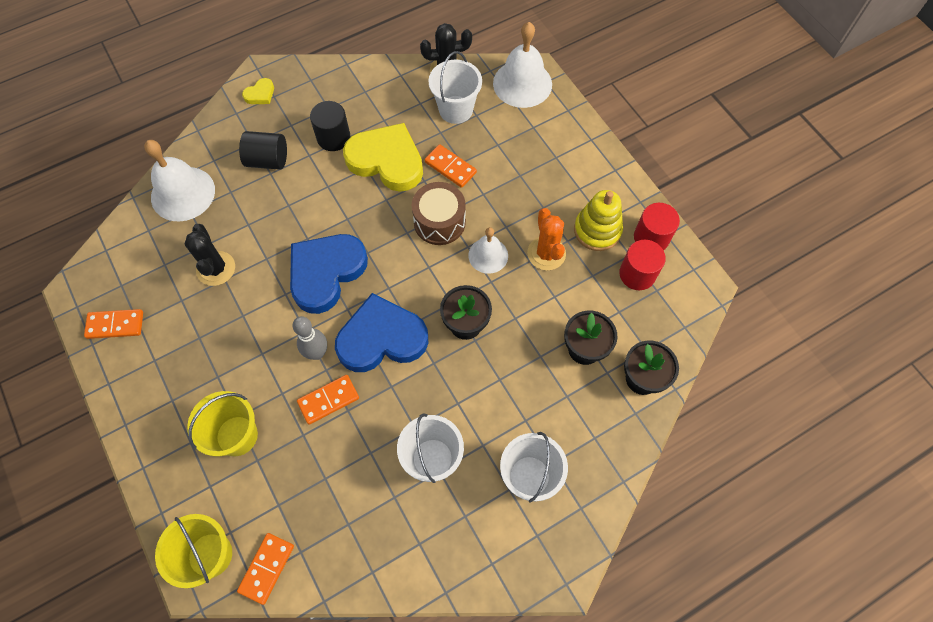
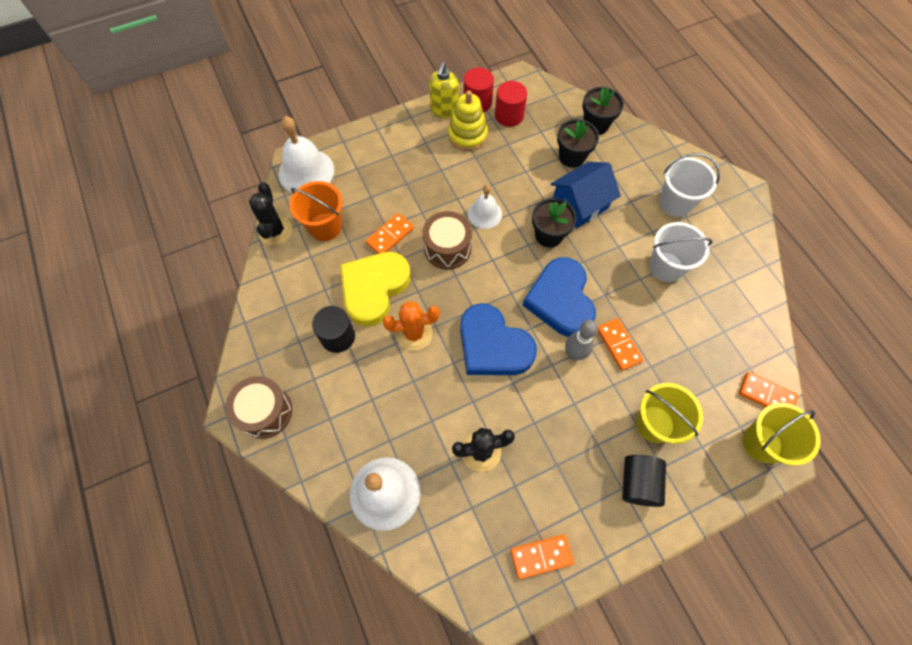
camera: 85 degrees left, 0 degrees up
(115, 325) = (541, 556): orange domino -> orange domino turned 75 degrees clockwise
(260, 94) = (265, 412): yellow heart -> brown drum
(268, 160) = (355, 402): black cylinder -> black cylinder (638, 483)
(455, 110) = (325, 227): white bucket -> orange bucket
(512, 358) = (580, 205): none -> blue house
(546, 253) = (486, 172): orange cactus -> orange cactus (414, 333)
(631, 203) = (444, 110): none -> yellow soap dispenser

